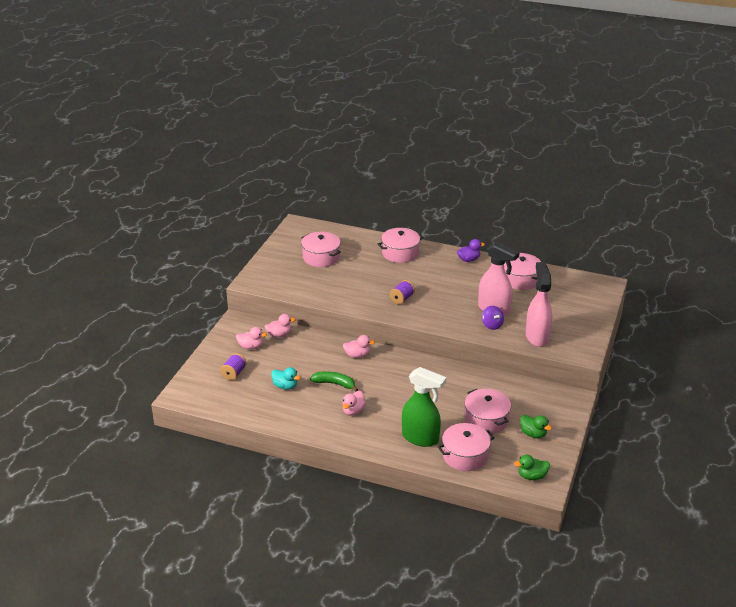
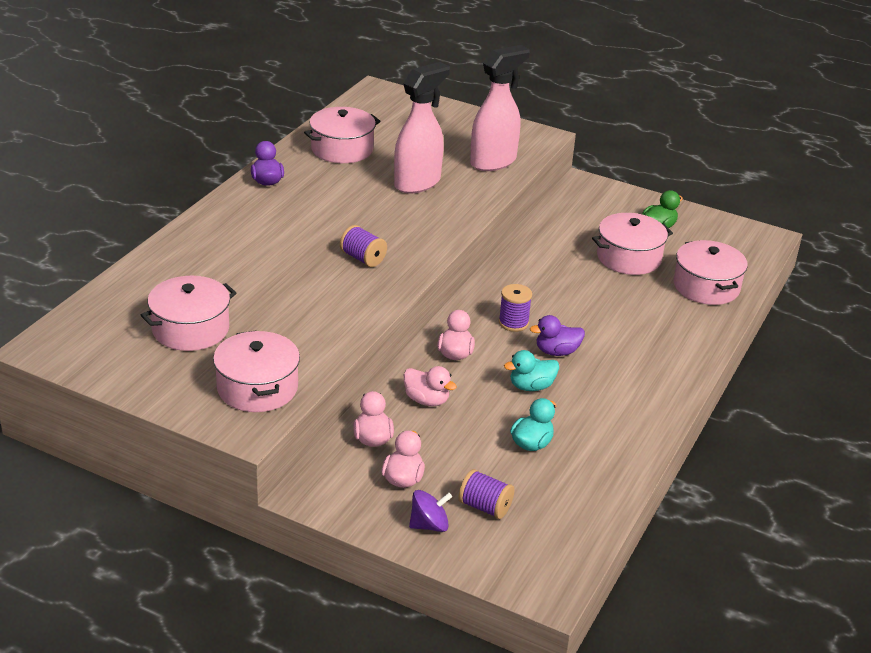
camera: 85 degrees left, 0 degrees up
(334, 384) = (531, 386): green banana -> turquoise duck
(353, 411) = (604, 375): pink duck -> pink duck (426, 400)
(370, 392) = (556, 352): none -> purple duck
(394, 374) = (513, 323): none -> purple spool
(400, 253) = (217, 241): pink pot -> pink pot (257, 388)
(420, 438) = (669, 318): green spray bottle -> none
(492, 325) = (457, 191): purple spinning top -> purple spinning top (429, 525)
(532, 476) = (743, 243): green duck -> none
(537, 337) = (493, 162): pink spray bottle -> pink spray bottle turned 135 degrees clockwise

